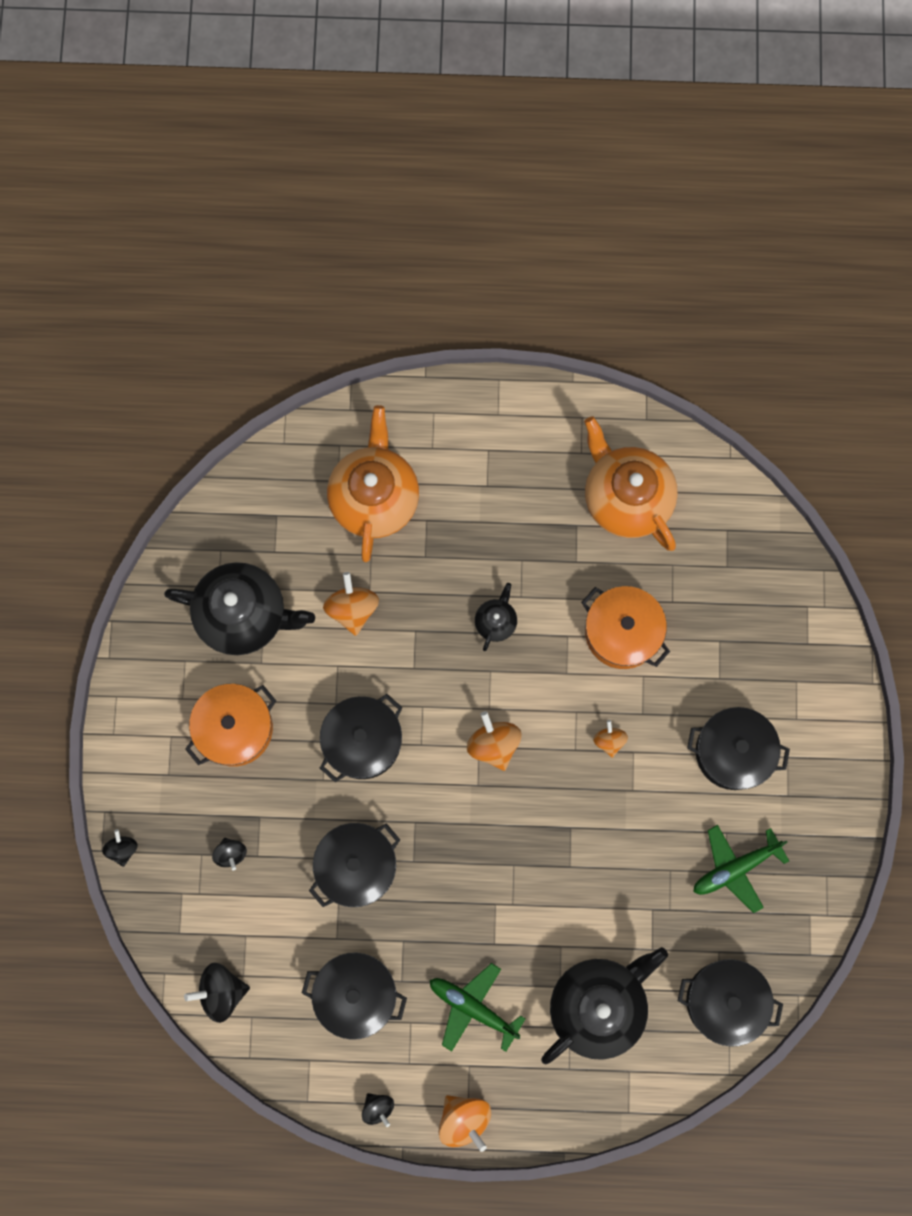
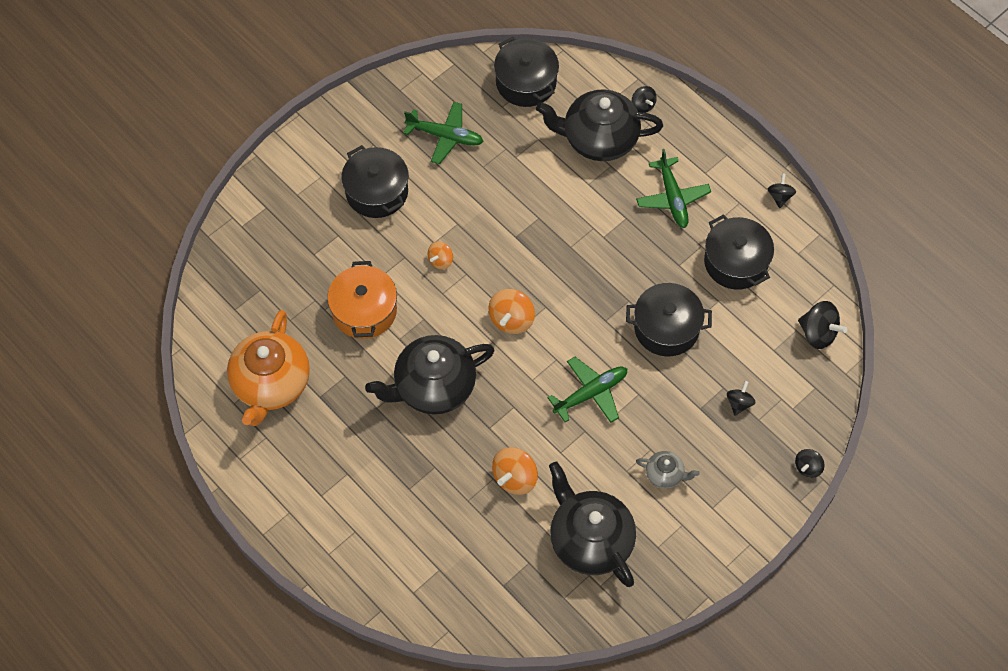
camera: 135 degrees left, 15 degrees down
(235, 728) = (665, 474): orange pot -> grey teapot
(362, 741) = (590, 393): black pot -> green plane
(374, 497) = (426, 535): orange teapot -> none
(464, 1119) = (735, 150): orange spinning top -> none
(496, 621) = (433, 387): black teapot -> black teapot, size x2.17
(594, 1085) = (643, 105): none -> black spinning top

